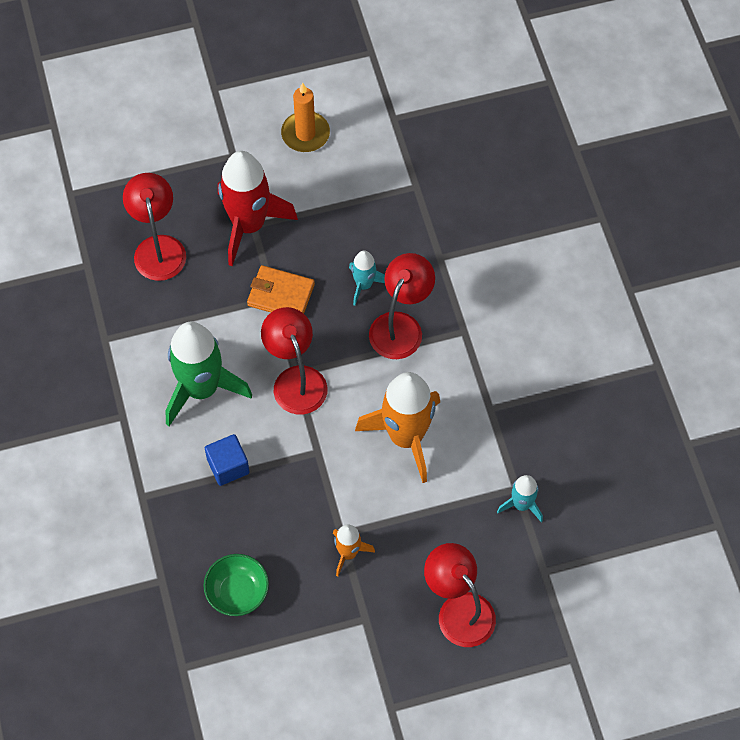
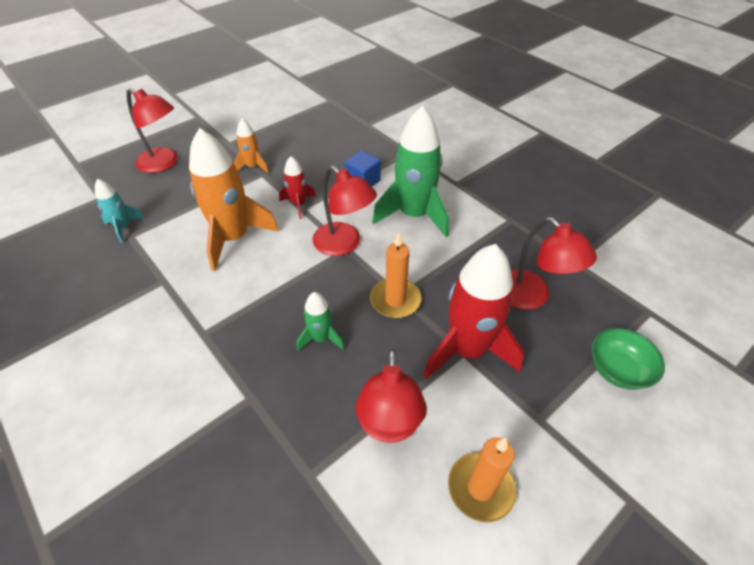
camera: 155 degrees right, 15 degrees down
(237, 592) = (317, 132): green bowl -> green bowl (617, 370)
(281, 295) = (395, 300): orange wallet -> orange candle
(319, 459) = (298, 204): none -> red rocket
(364, 285) = (321, 338): turquoise rocket -> green rocket
(401, 326) = (269, 316): red lamp -> red lamp (389, 427)

